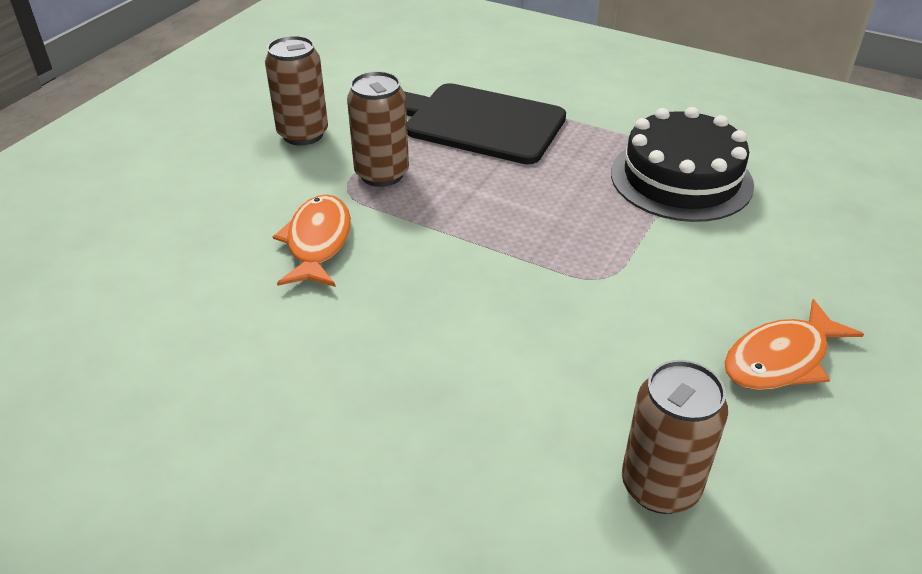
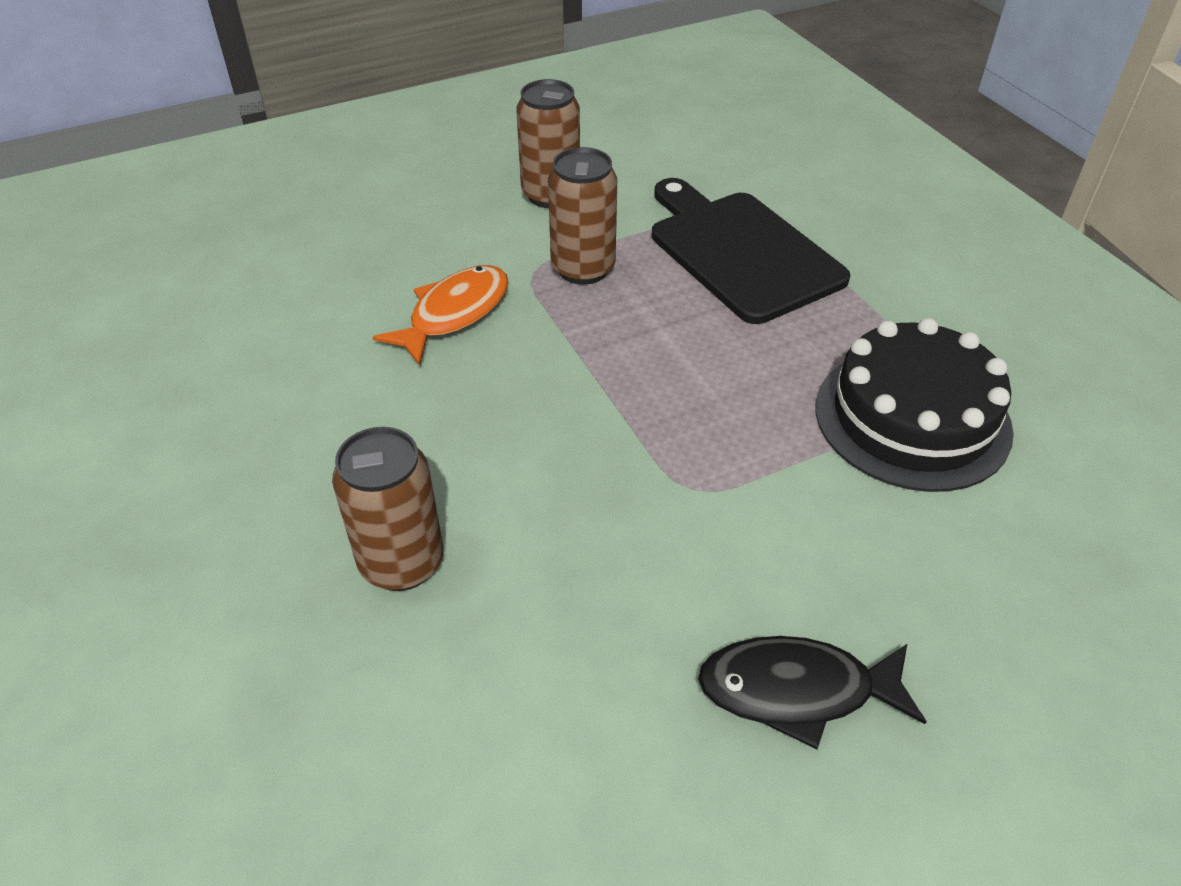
camera: 35 degrees right, 5 degrees up
(660, 486) = (512, 741): brown can -> brown can (402, 563)
(781, 359) = (796, 690): orange fish -> black fish

